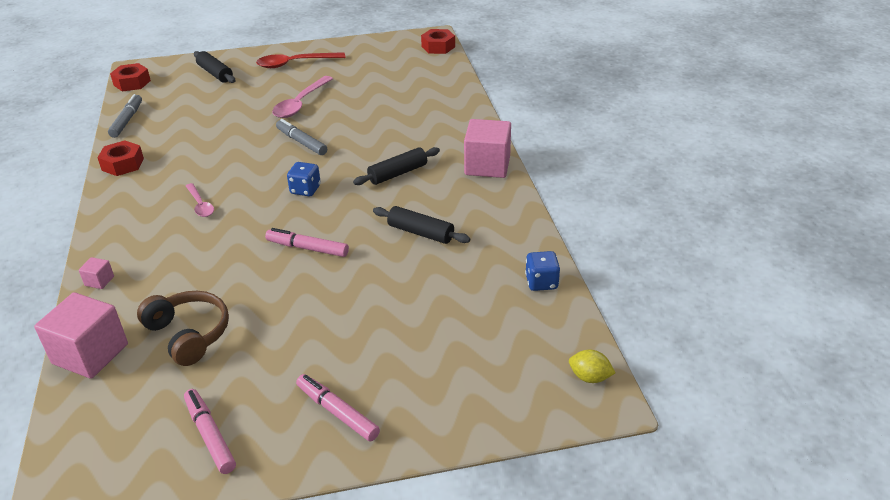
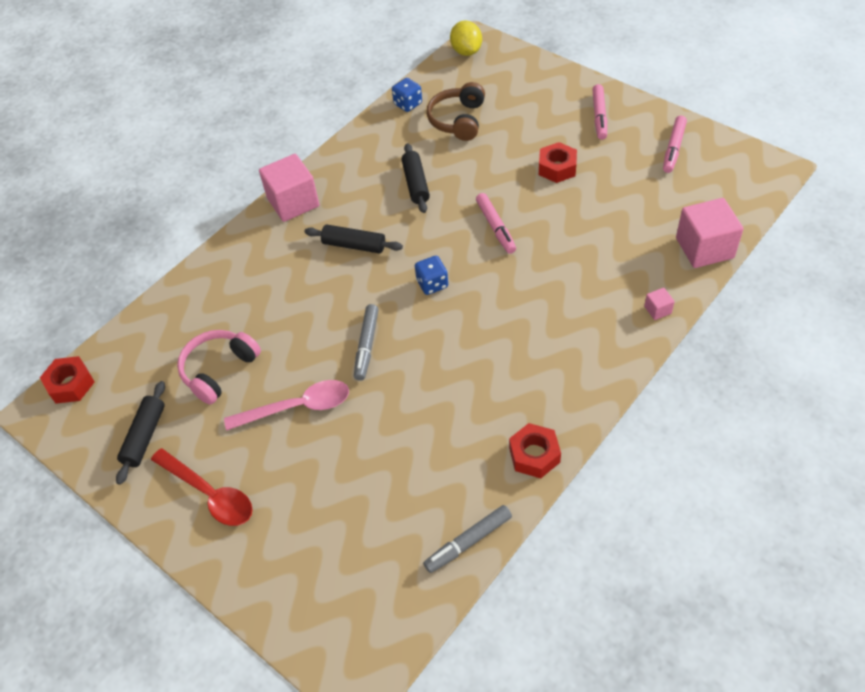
camera: 125 degrees left, 15 degrees up
(132, 83) = (393, 638): red nut -> red nut (557, 168)
(189, 334) = (633, 217): brown headphones -> brown headphones (458, 120)
(200, 205) = (521, 334): pink spoon -> none
(215, 73) = (297, 560): black rolling pin -> black rolling pin (145, 436)
(372, 89) = (219, 370): none -> pink headphones
(589, 377) = (466, 51): yellow lemon -> yellow lemon, size x1.51

